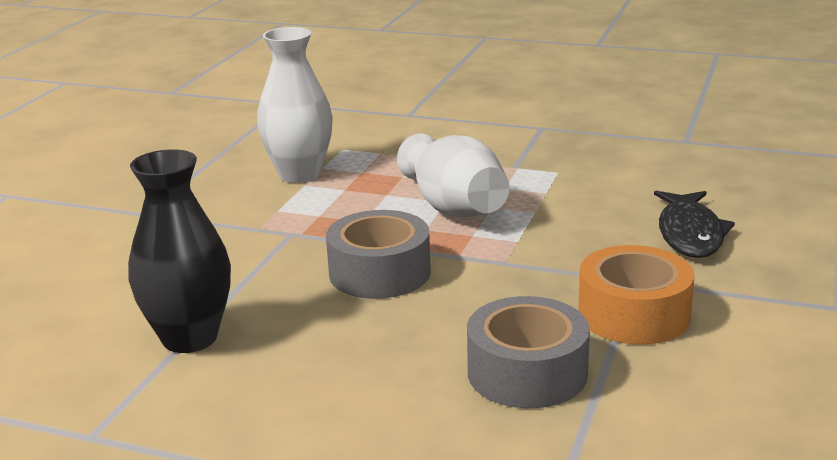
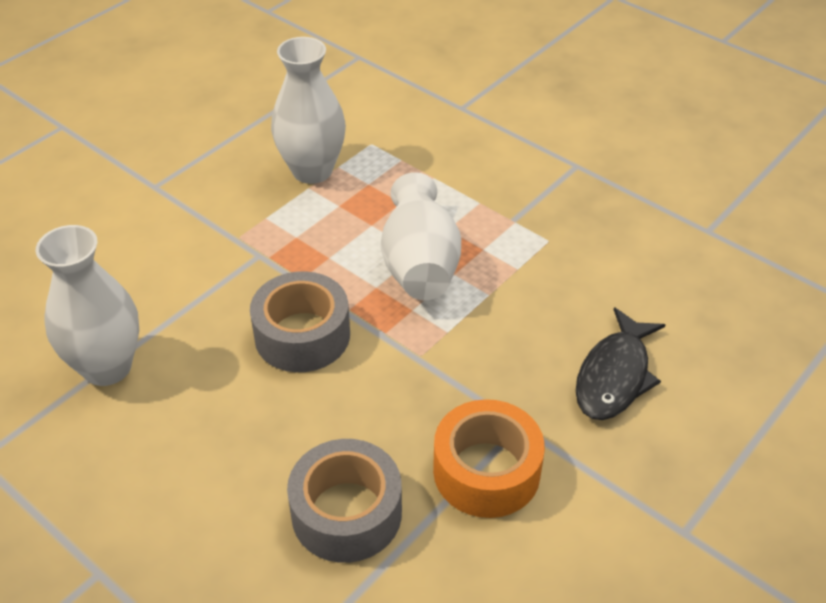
camera: 20 degrees right, 20 degrees up
(189, 338) = (107, 367): black vase -> white vase

